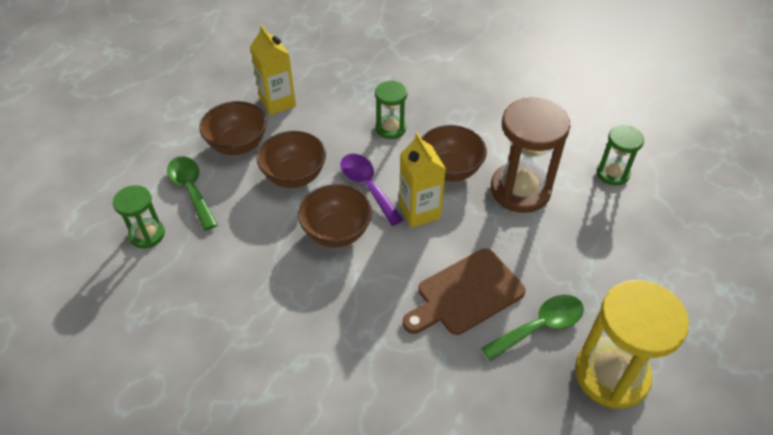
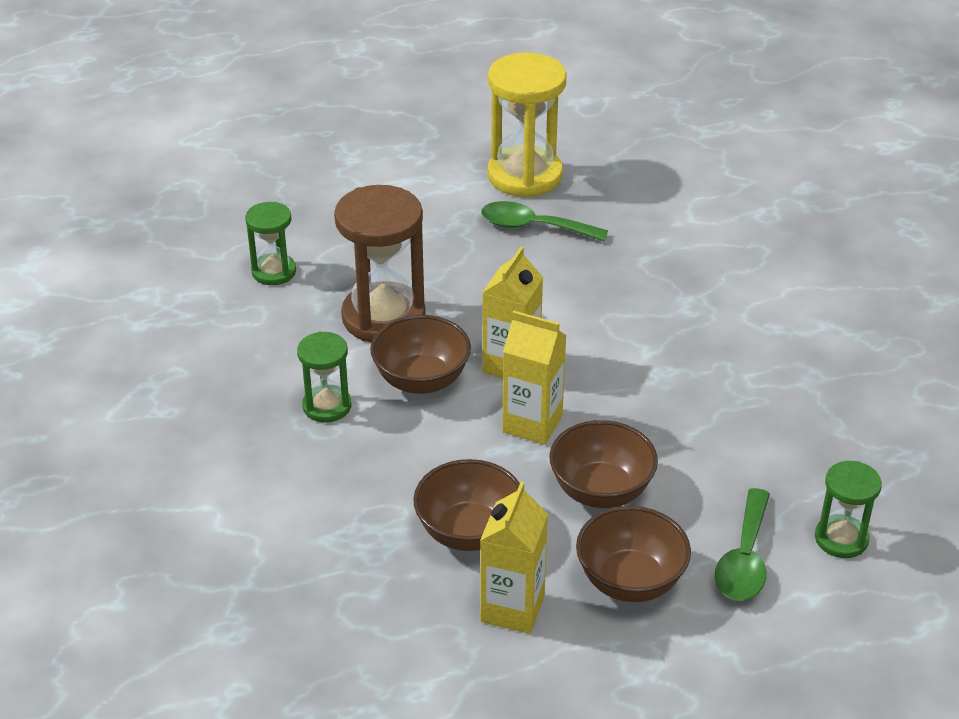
camera: 135 degrees left, 10 degrees down
(336, 232) = (621, 402): brown bowl -> brown bowl (469, 532)
(367, 186) = (532, 424): purple spoon -> yellow carton
(390, 128) = (418, 468): green hourglass -> green hourglass (327, 406)
(466, 294) = (563, 281): brown cutting board -> none

